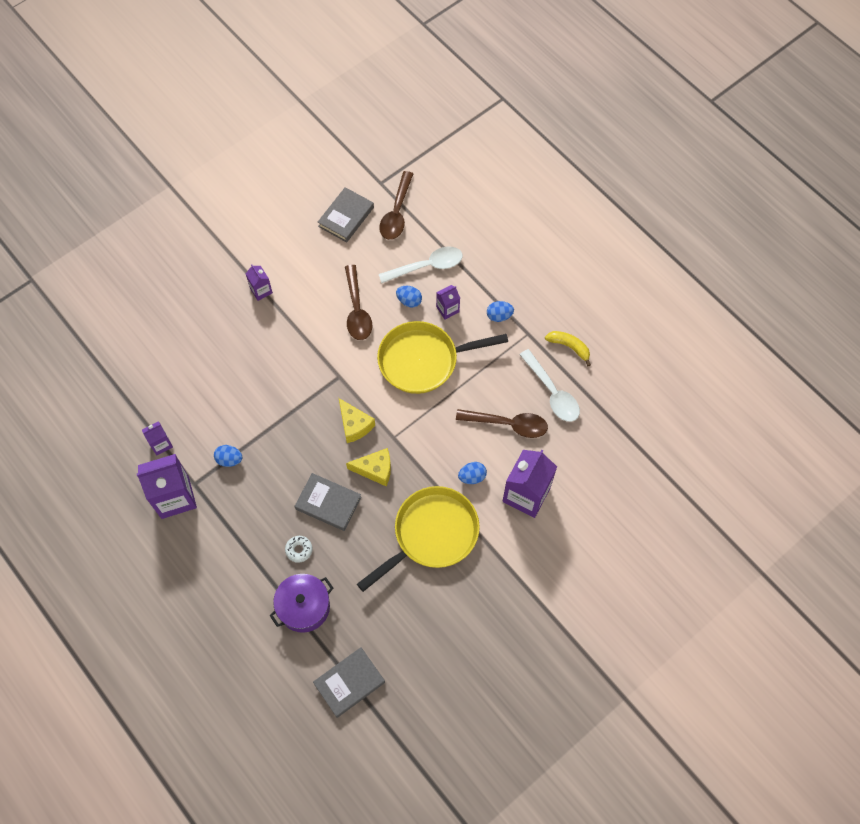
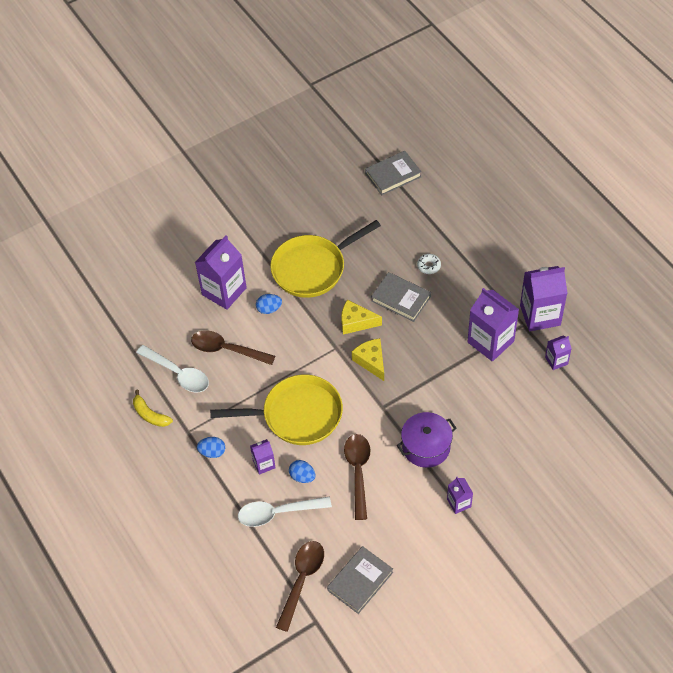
camera: 170 degrees left, 10 degrees down
(229, 459) = (490, 342): blue egg -> purple carton
(304, 607) = (426, 226): purple pot -> purple pot (426, 447)
(552, 392) = (178, 374): white spoon -> white spoon turned 150 degrees clockwise

